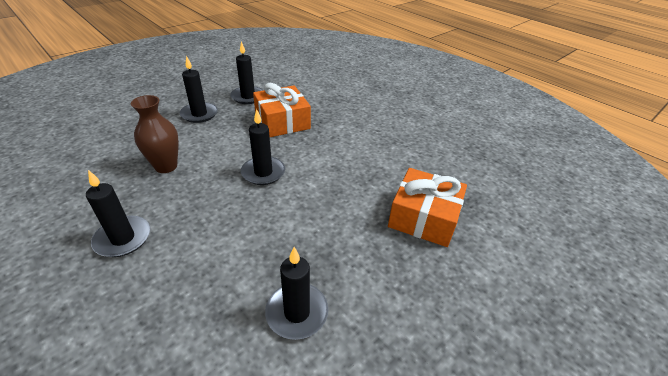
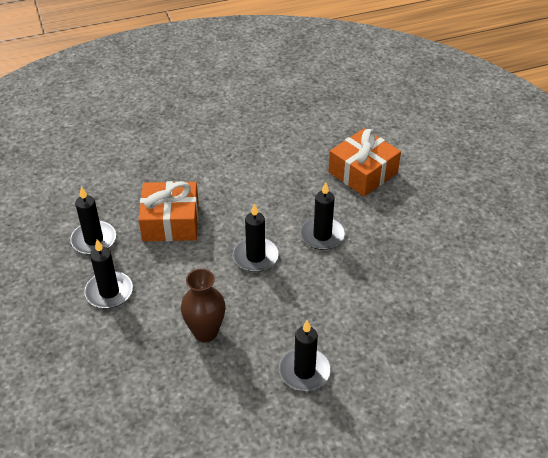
camera: 65 degrees left, 5 degrees up
(297, 312) = (424, 271): black candle -> black candle (322, 235)

